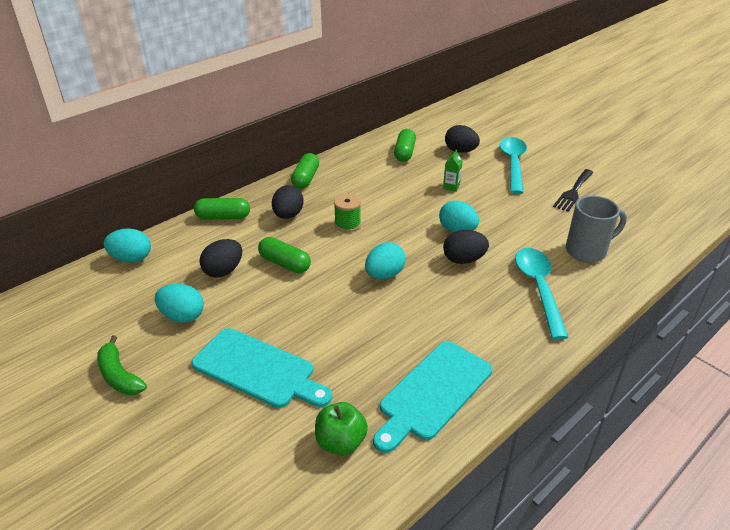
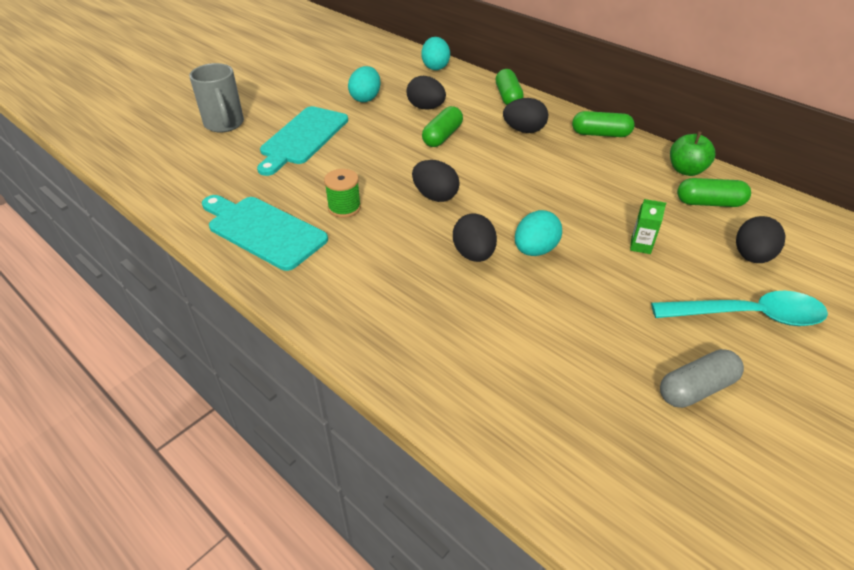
camera: 85 degrees right, 5 degrees up
(119, 375) = (302, 85): green banana -> none
(341, 442) = (219, 183): green apple -> green apple (686, 170)
(347, 224) = (520, 167): green spool -> green spool (344, 208)
(384, 274) = (435, 196): turquoise egg -> black egg
(538, 289) = (426, 319): turquoise spoon -> none
(573, 192) = (696, 388): black fork -> grey capsule
(587, 251) = (523, 384): grey mug -> grey mug (224, 124)

